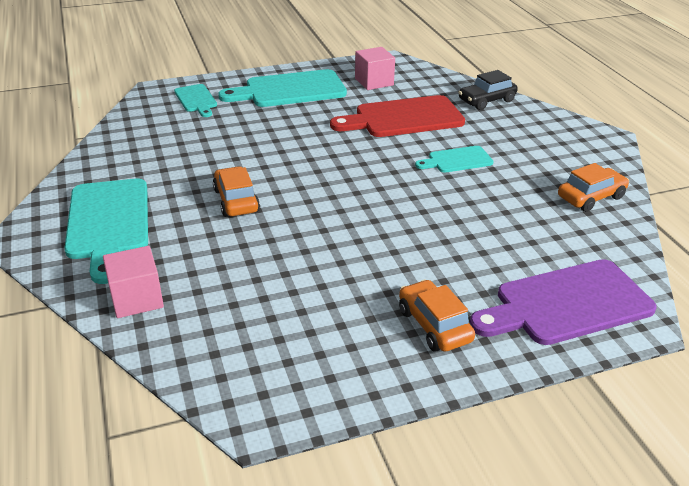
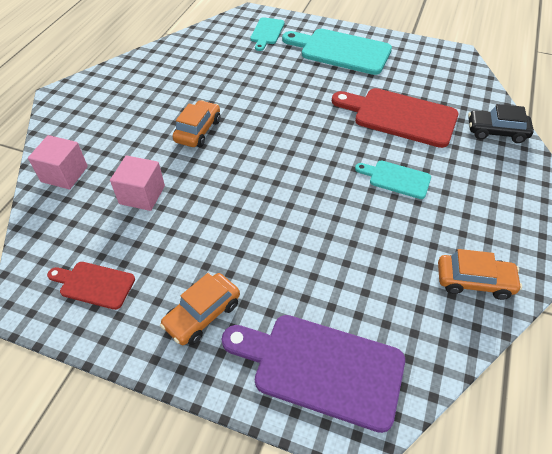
camera: 40 degrees right, 15 degrees up
(108, 223) = (110, 109): turquoise cutting board -> none
(304, 362) = (94, 284): none -> red cutting board
(374, 82) = (416, 70): pink cube -> pink cube (142, 195)
(434, 325) = (202, 314): orange car -> orange car turned 150 degrees counterclockwise

